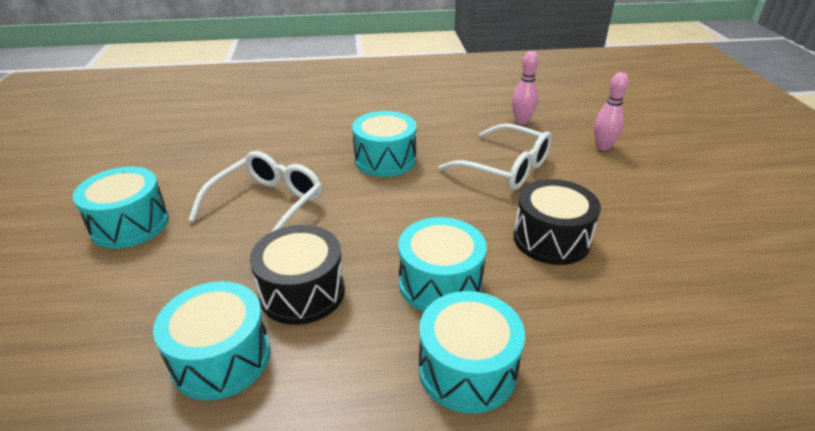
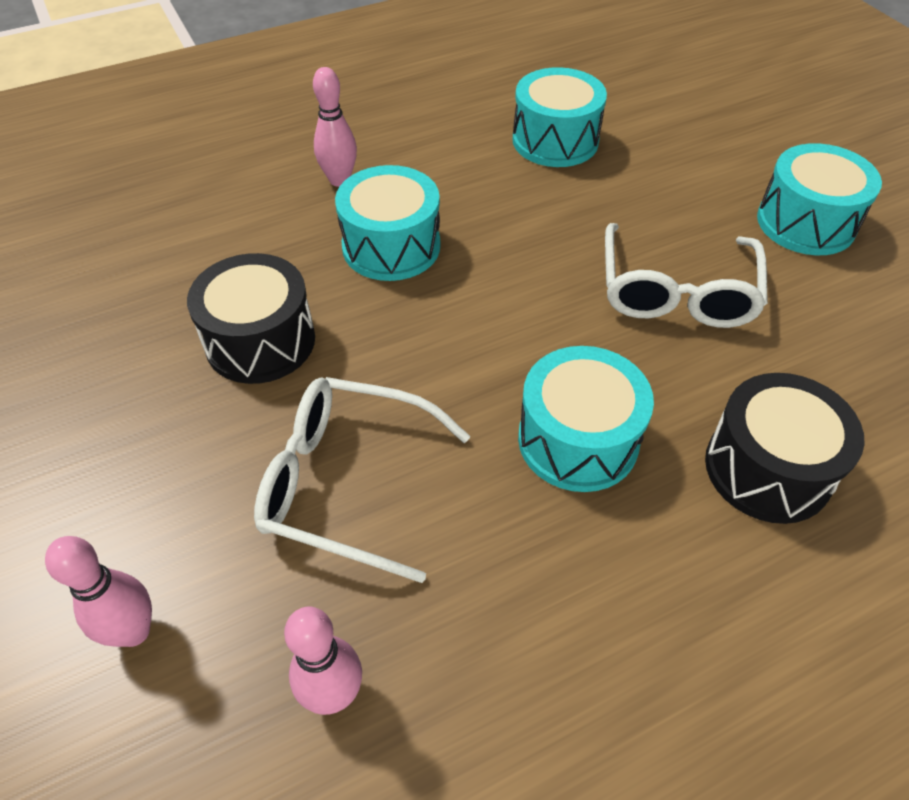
camera: 160 degrees right, 15 degrees up
(302, 292) = (533, 203): black drum -> black drum (767, 468)
(467, 369) = (339, 180): turquoise drum -> pink bowling pin

